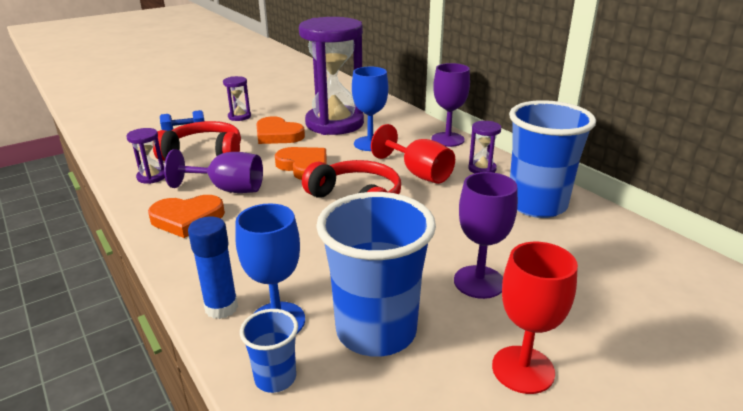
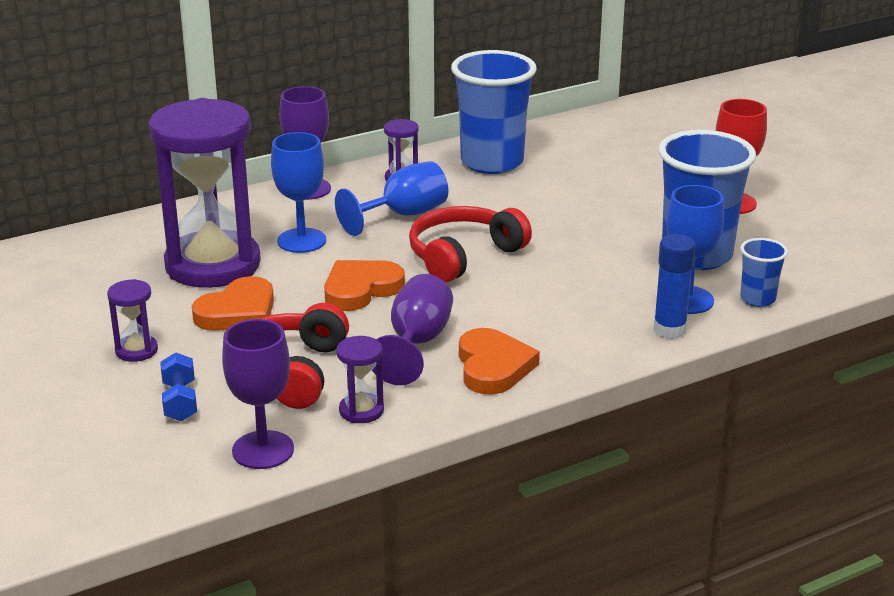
camera: 85 degrees left, 0 degrees up
(418, 173) = (403, 215): red goblet -> blue goblet
(479, 282) = (626, 206): purple goblet -> purple goblet (263, 450)

